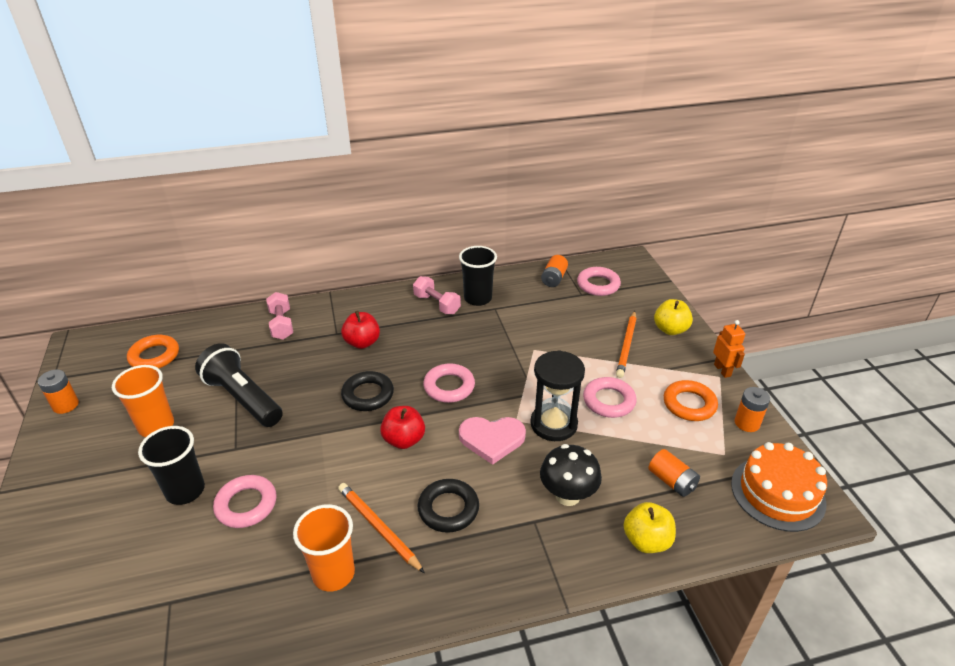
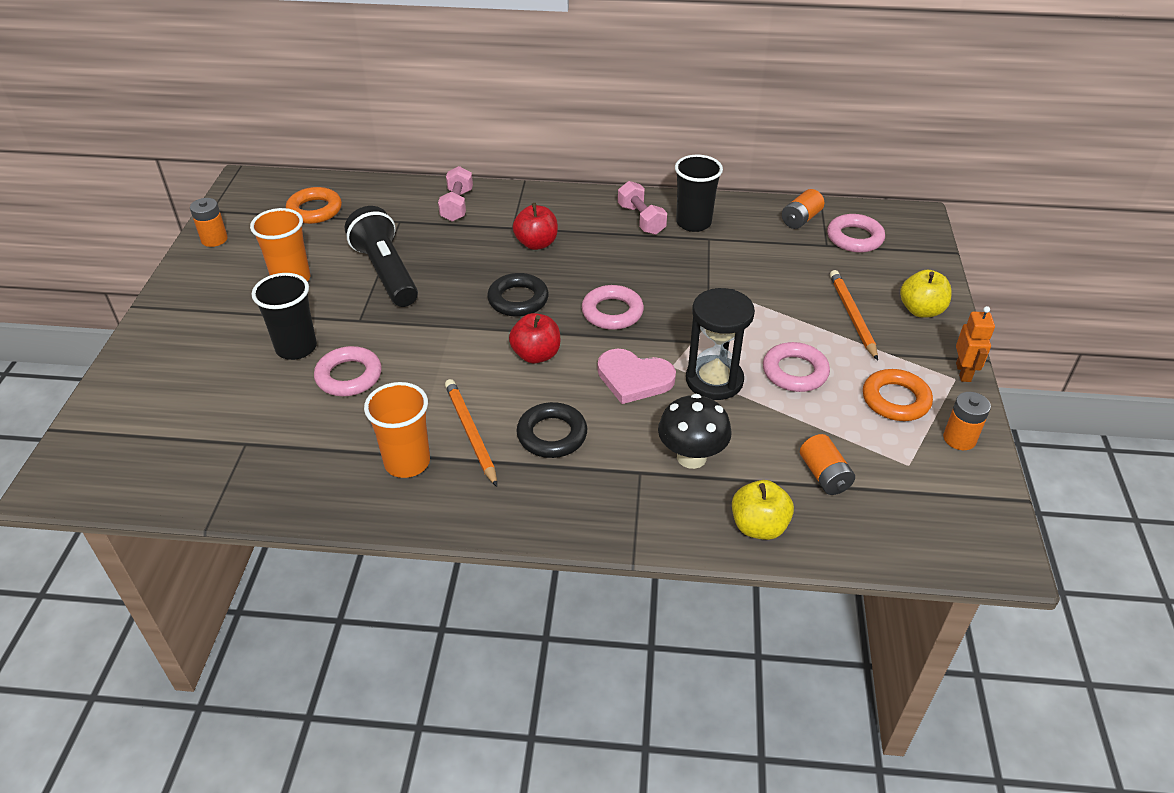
camera: 20 degrees right, 5 degrees up
(626, 345) = (852, 316): orange pencil -> orange pencil turned 135 degrees clockwise
(777, 493) = (952, 523): orange cake -> none

